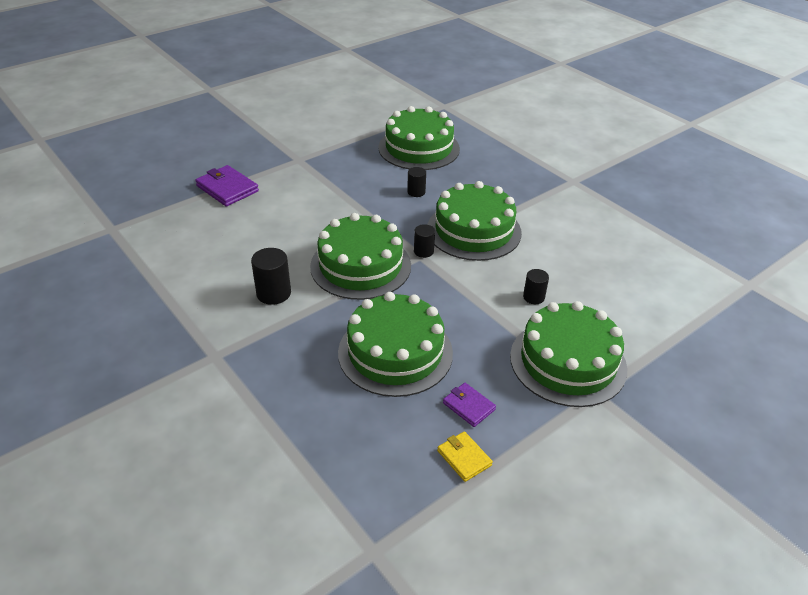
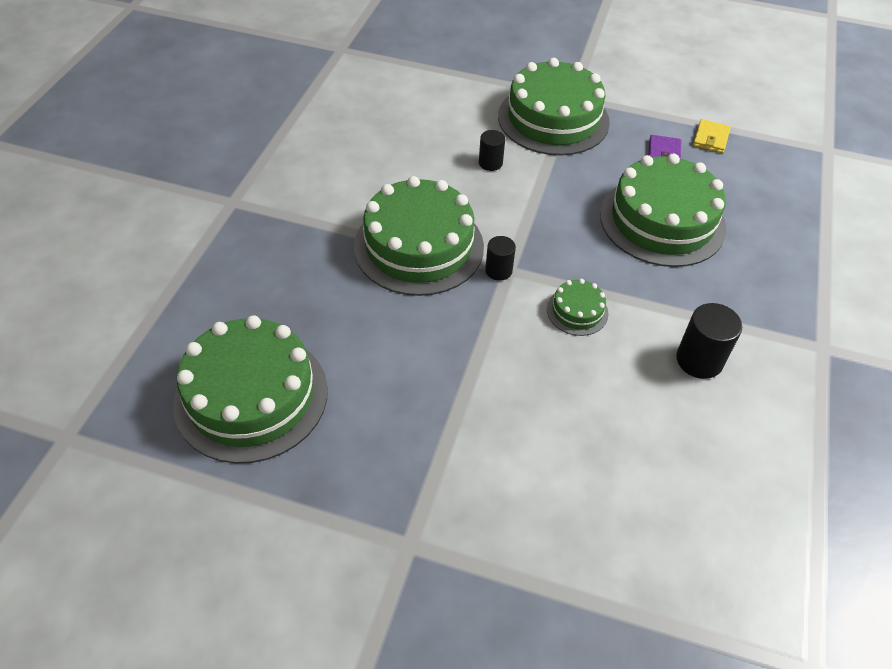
camera: 125 degrees left, 10 degrees up
(227, 189) = (574, 587): purple wallet -> none
(360, 266) = (577, 311): green cake -> green cake, size x0.45
(416, 192) = (380, 338): black cylinder -> none

